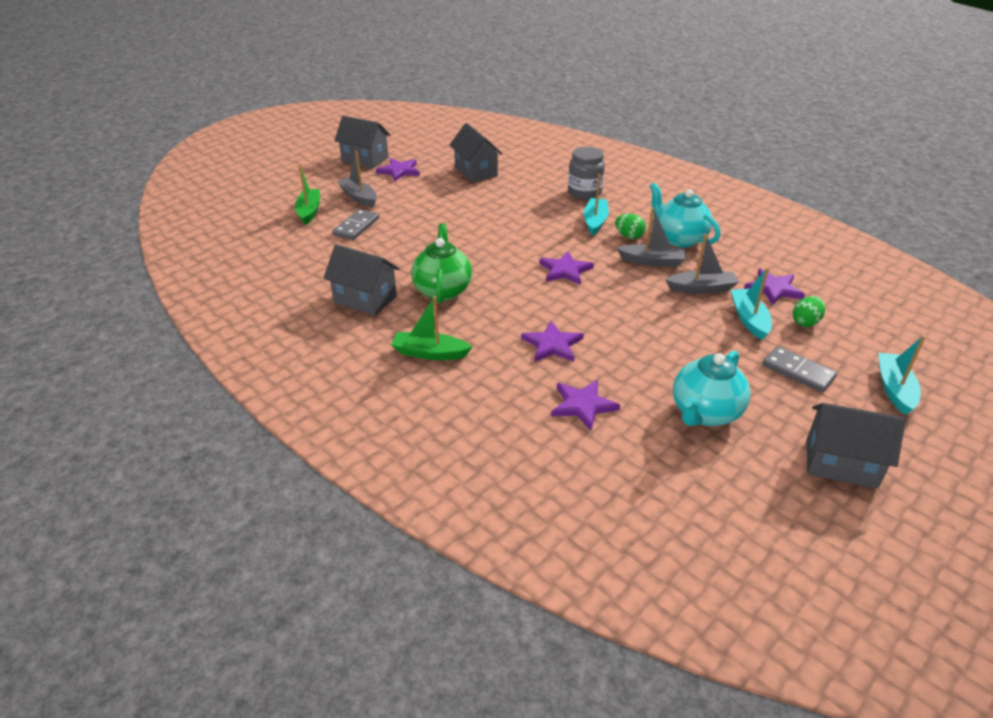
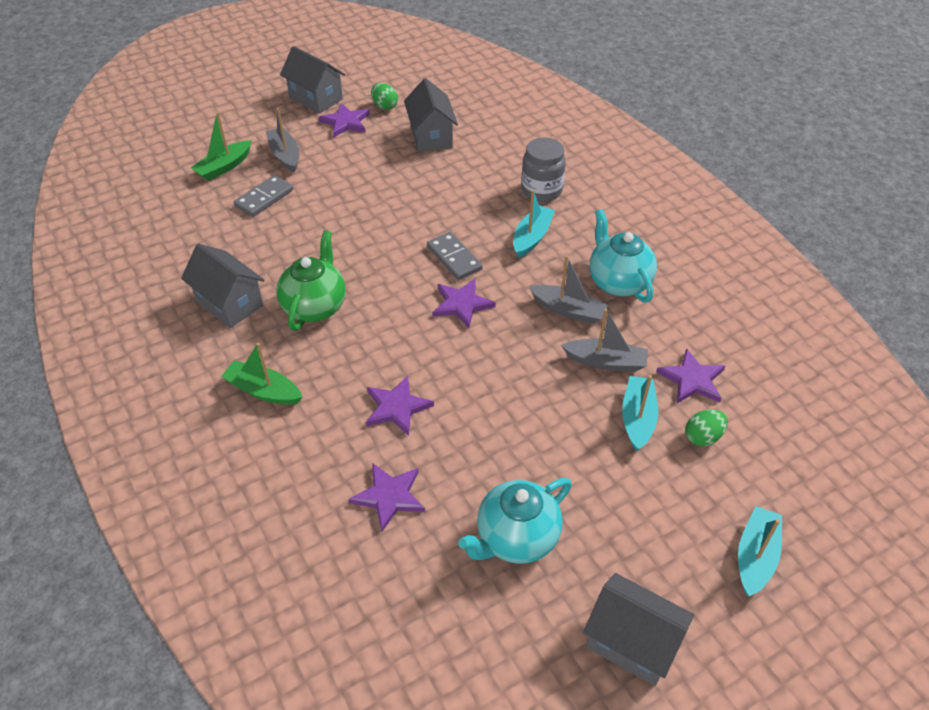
camera: 15 degrees right, 10 degrees up
(309, 211) = (224, 167): green boat -> green boat turned 150 degrees counterclockwise
(629, 236) = (560, 267): green egg -> green egg (385, 106)
(798, 371) = (654, 505): grey domino -> grey domino (454, 258)

